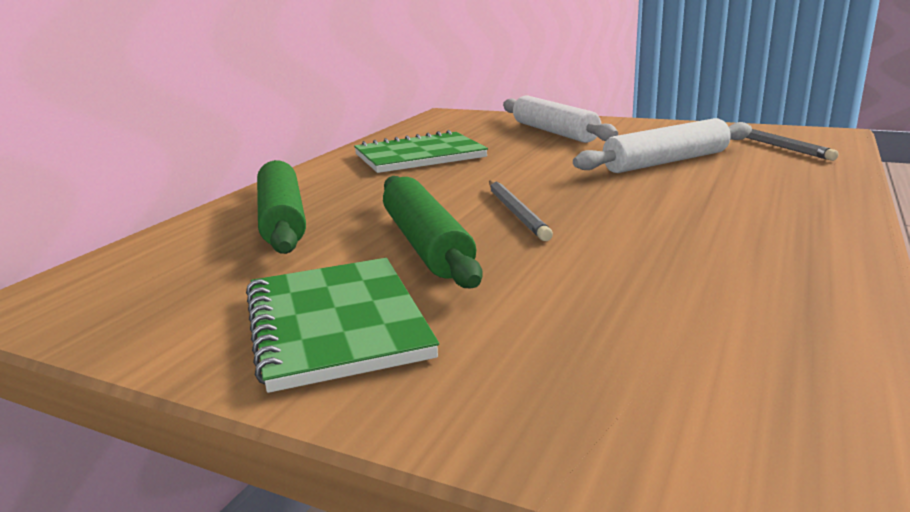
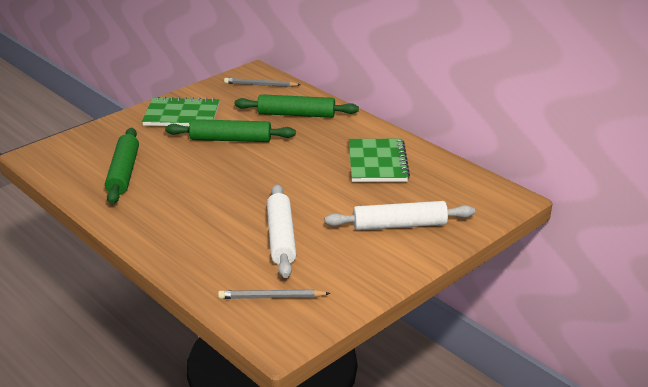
camera: 110 degrees right, 10 degrees up
(516, 213) = (245, 167): grey pencil -> grey pencil (260, 85)
(687, 305) = (123, 173): none -> green rolling pin

